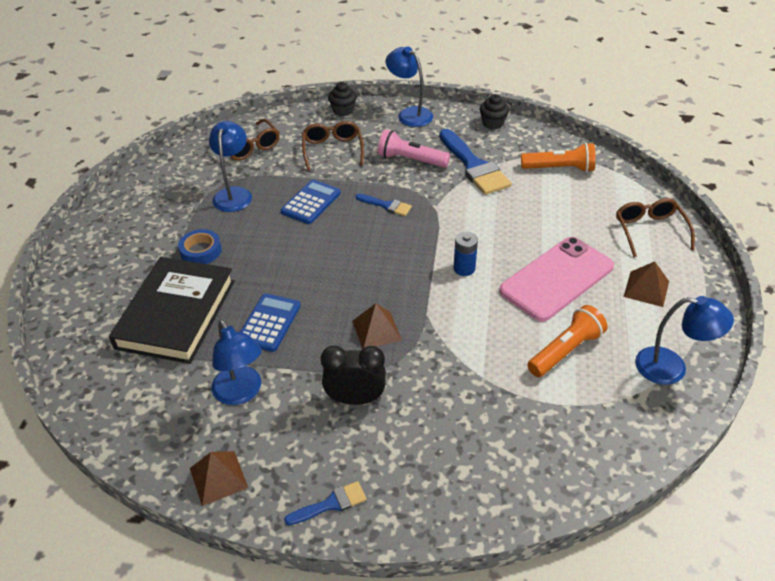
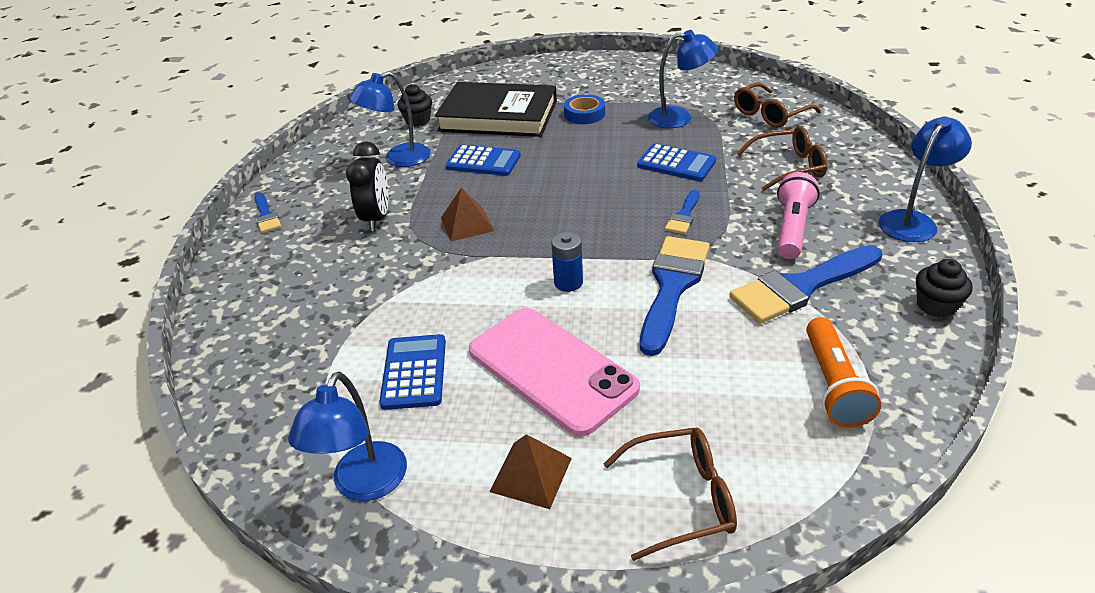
camera: 90 degrees right, 5 degrees down
(218, 477) = (314, 161): brown pyramid -> none
(343, 110) = (886, 166): black cupcake -> black cupcake (418, 120)
(471, 218) = (672, 286): none -> blue brush
(566, 351) = (414, 372): orange flashlight -> blue calculator

